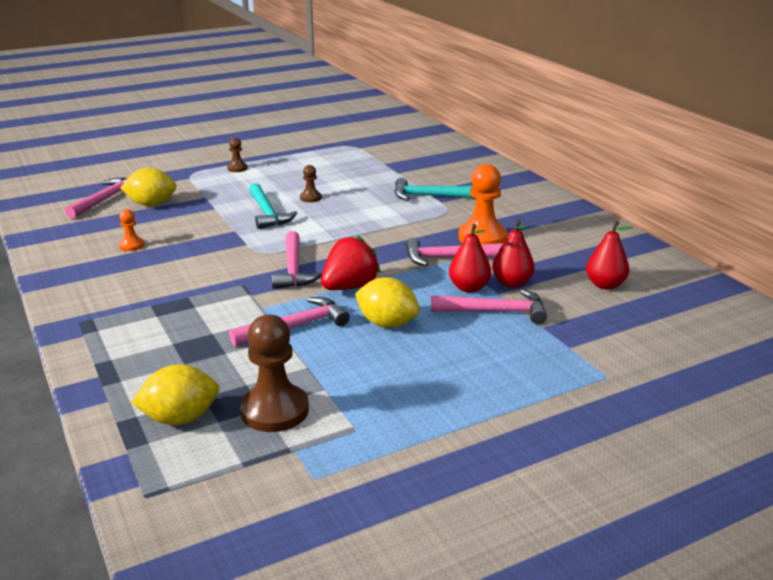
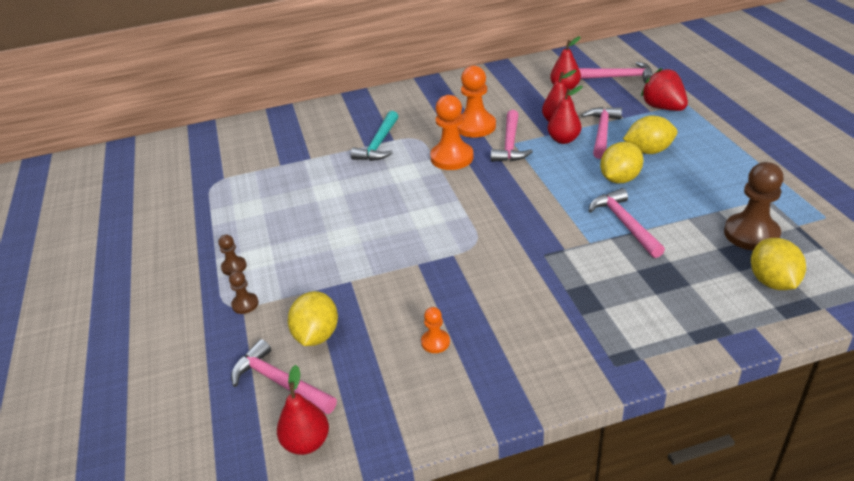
camera: 75 degrees left, 10 degrees up
(46, 214) = (307, 442): none -> red pear
(267, 213) = (381, 242): turquoise hammer -> none
(293, 269) = (516, 224): pink hammer -> pink hammer (618, 77)
(310, 198) = (351, 213): brown pawn -> brown pawn (245, 304)
(350, 287) = (556, 194): red strawberry -> red strawberry (663, 108)
(413, 231) = (452, 158): none -> orange pawn
(458, 343) = (648, 151): none -> yellow lemon

